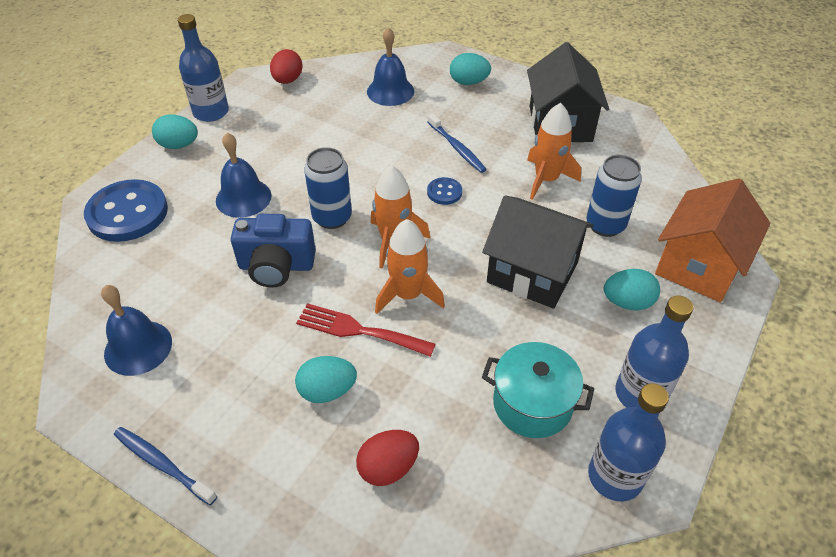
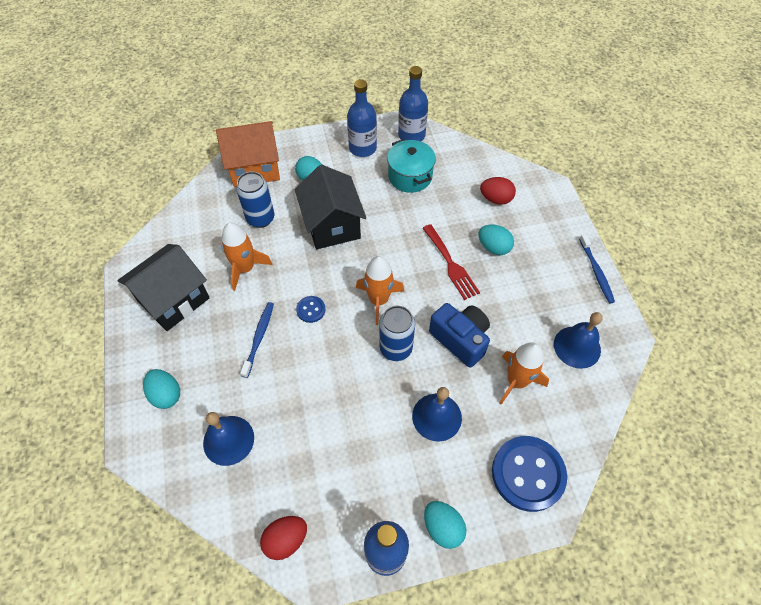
camera: 135 degrees left, 10 degrees up
(408, 294) = (406, 263): orange rocket -> orange rocket (516, 381)

